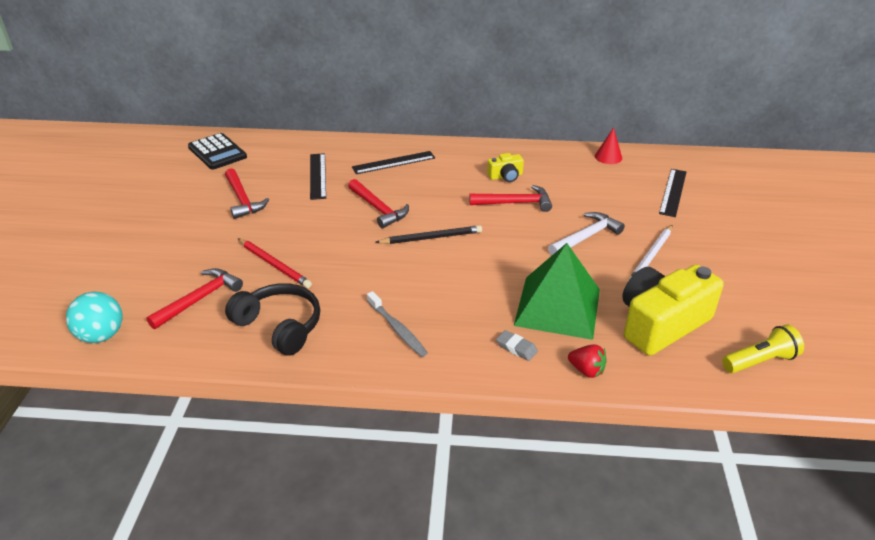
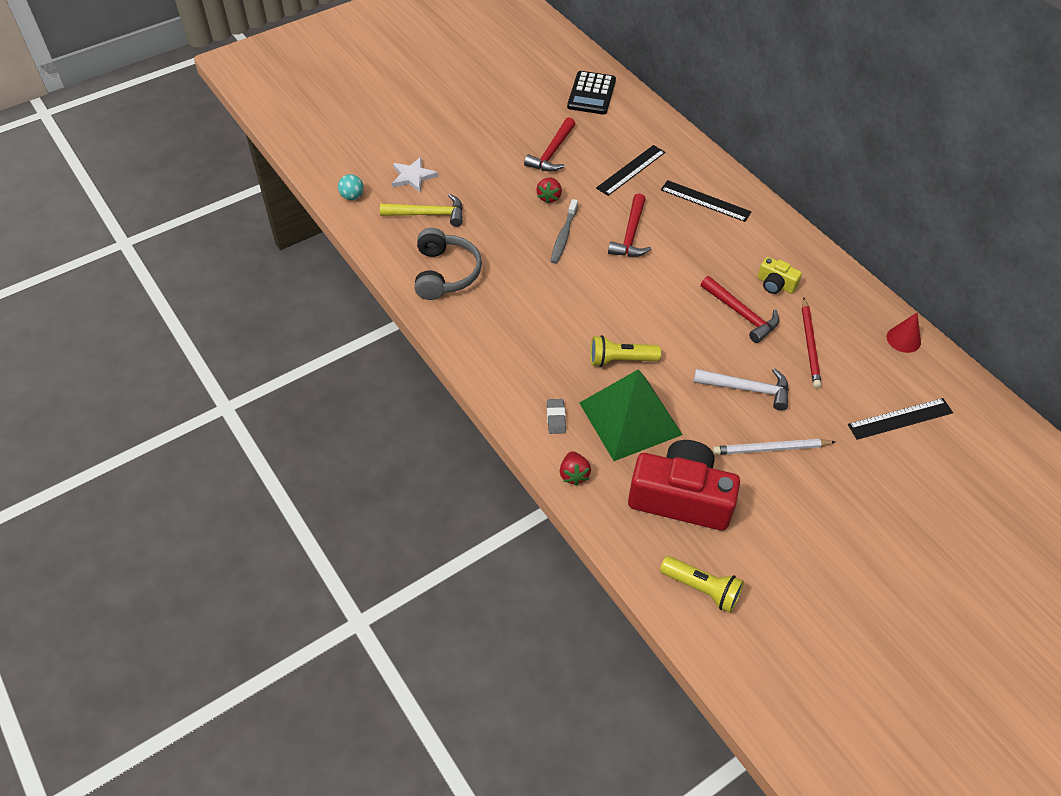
camera: 50 degrees right, 15 degrees up
(102, 335) = (352, 196): turquoise ball -> turquoise ball, size x0.62
(143, 284) = (413, 177): none -> white star
(199, 299) = (428, 214): red hammer -> yellow hammer
(274, 265) = (501, 225): red pencil -> red pencil (810, 345)
(280, 326) = (445, 273): black headphones -> grey headphones
(284, 225) = (549, 197): none -> red strawberry
(397, 329) = (506, 337): grey toothbrush -> grey toothbrush (563, 236)
(431, 238) = (631, 290): black pencil -> none
(494, 280) = (620, 360): none -> yellow flashlight
(661, 323) = (681, 498): yellow camera -> red camera

